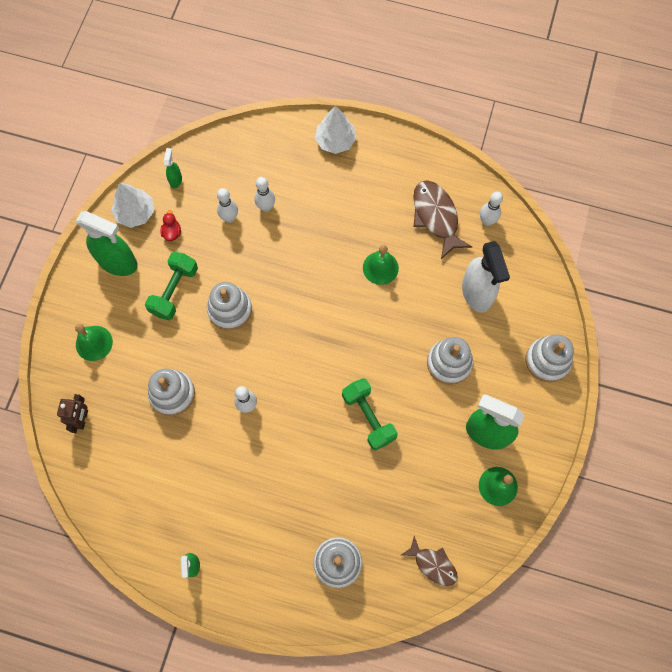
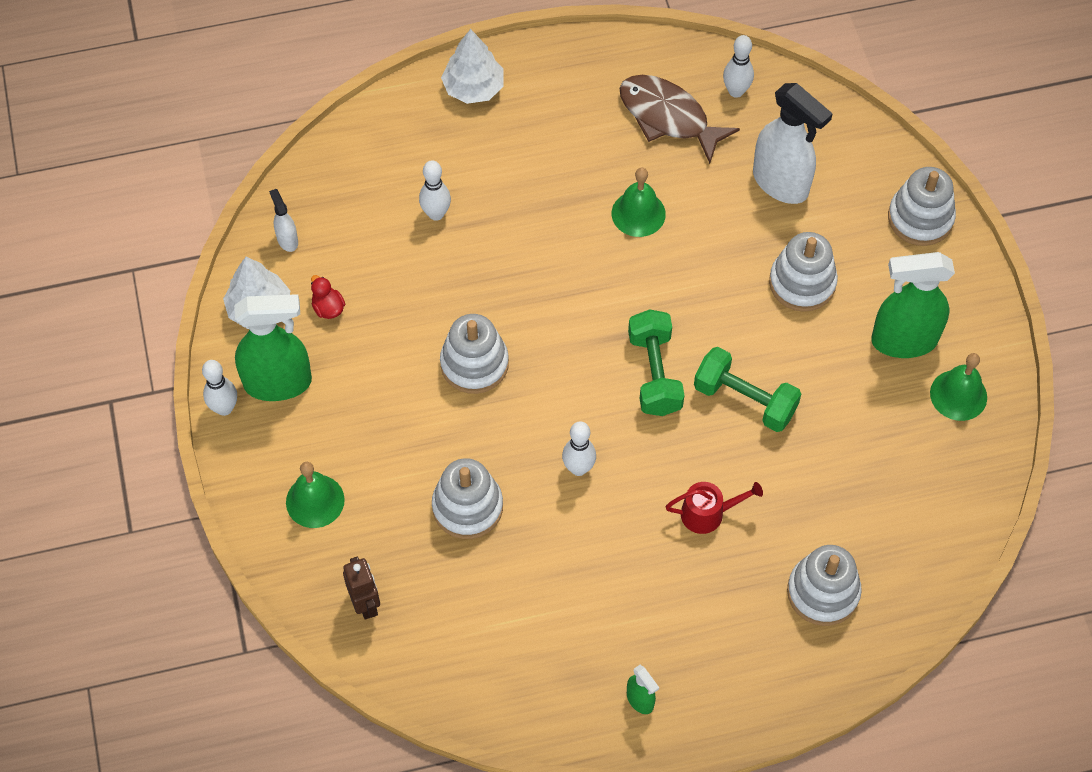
camera: 30 degrees left, 10 degrees down
(174, 291) = (382, 379): green dumbbell -> green dumbbell (654, 373)
(175, 180) = (287, 240): green spray bottle -> white spray bottle
(229, 218) = (395, 251): white bowling pin -> white bowling pin (224, 408)
(302, 475) = (708, 513): none -> red watering can
(433, 564) = (941, 529): brown fish -> none

